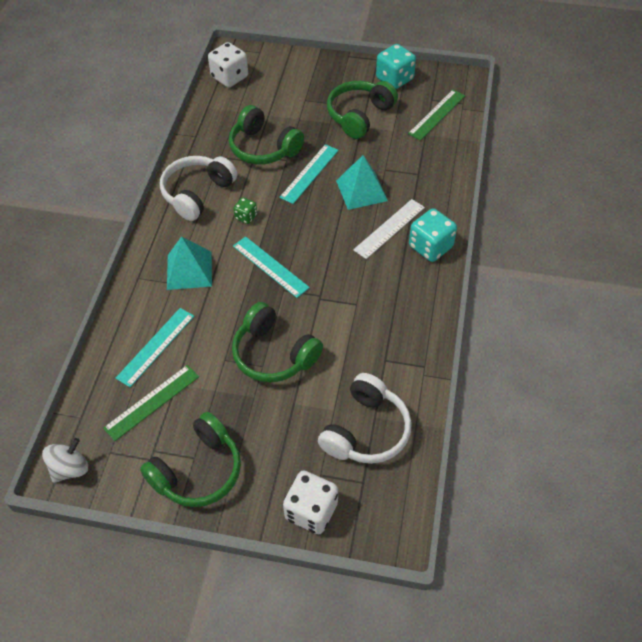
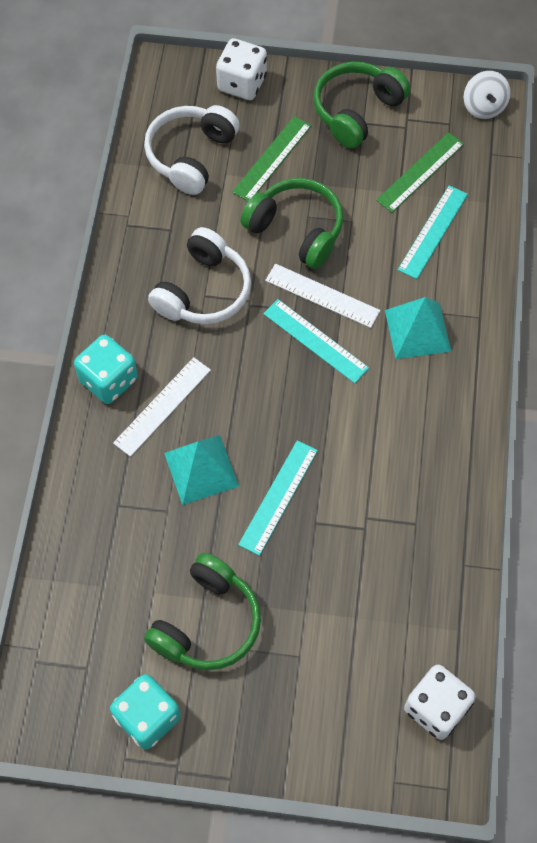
camera: 175 degrees right, 10 degrees up
(70, 468) = (483, 107): white spinning top -> white spinning top turned 45 degrees counterclockwise
(197, 193) = (435, 452): white headphones -> white headphones (203, 291)
(246, 217) = (359, 415): green dice -> none
(260, 299) = (322, 295): none -> white ruler
(263, 148) = (353, 544): green headphones -> none
(437, 114) = (81, 631): green ruler -> green ruler (272, 158)

